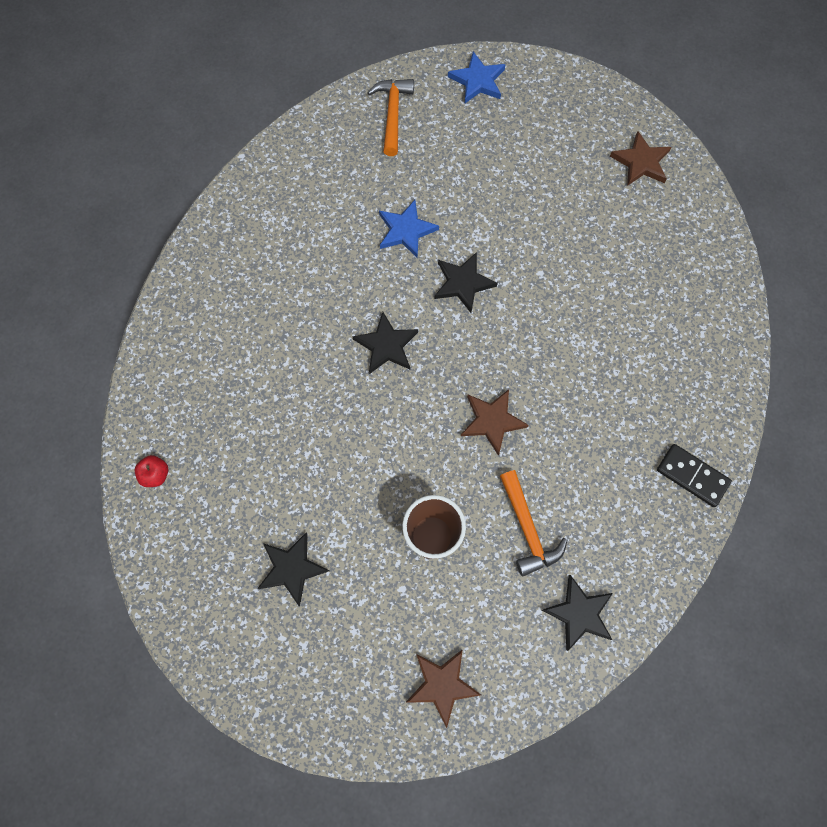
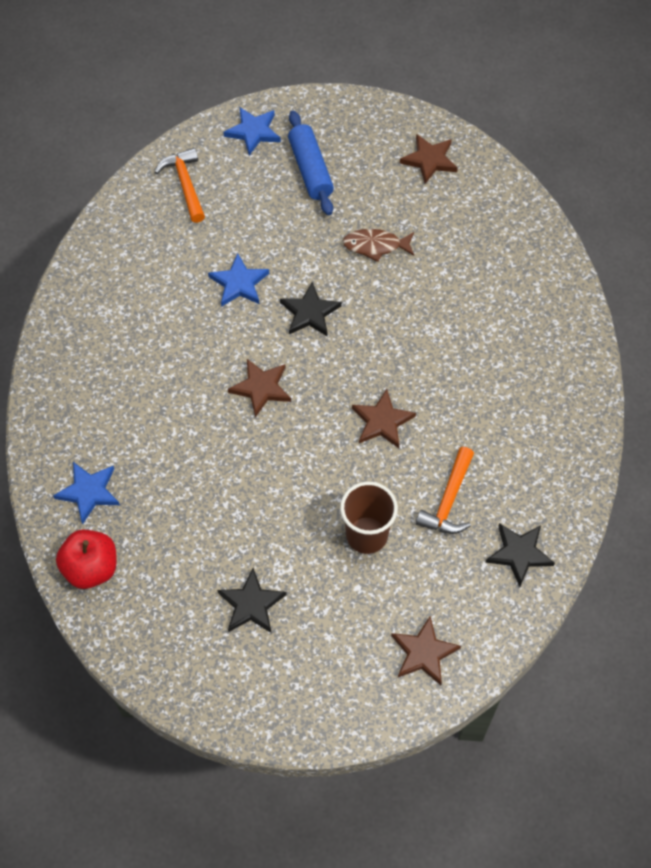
camera: 20 degrees left, 10 degrees down
(156, 474) = (91, 568): red apple -> red apple, size x1.89
(184, 396) = (89, 492): none -> blue star
(386, 345) = (261, 388): black star -> brown star
(519, 136) = (310, 170): none -> blue rolling pin
(528, 529) = (448, 500): orange hammer -> orange hammer turned 60 degrees clockwise
(553, 234) = (375, 246): none -> brown fish
(692, 476) = (573, 410): black domino -> none

